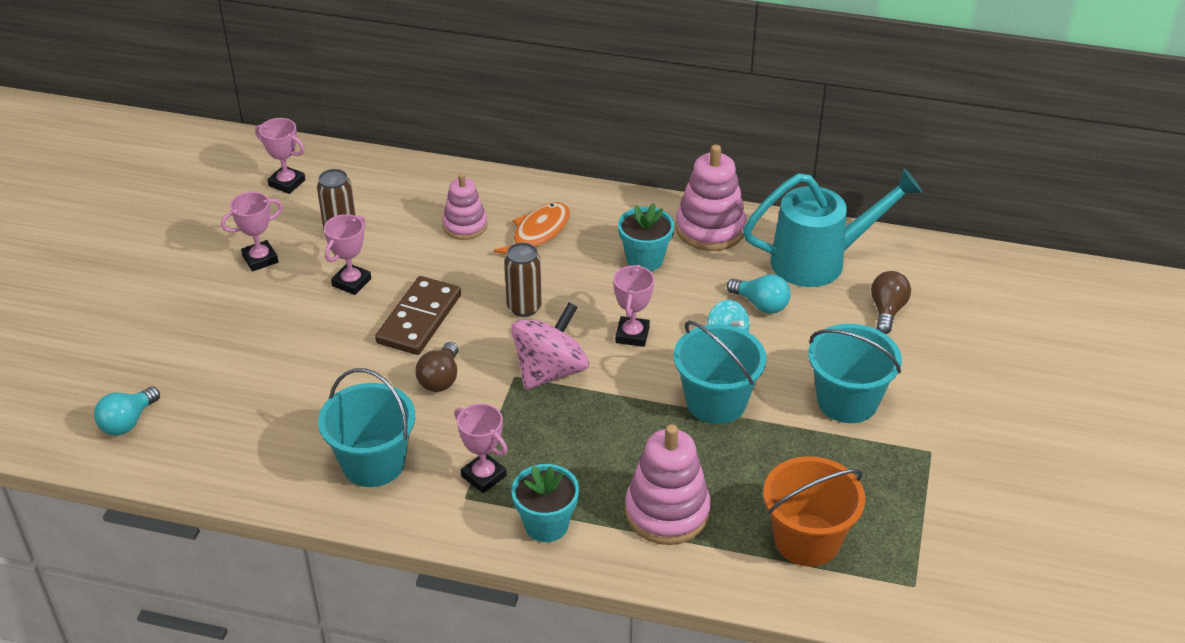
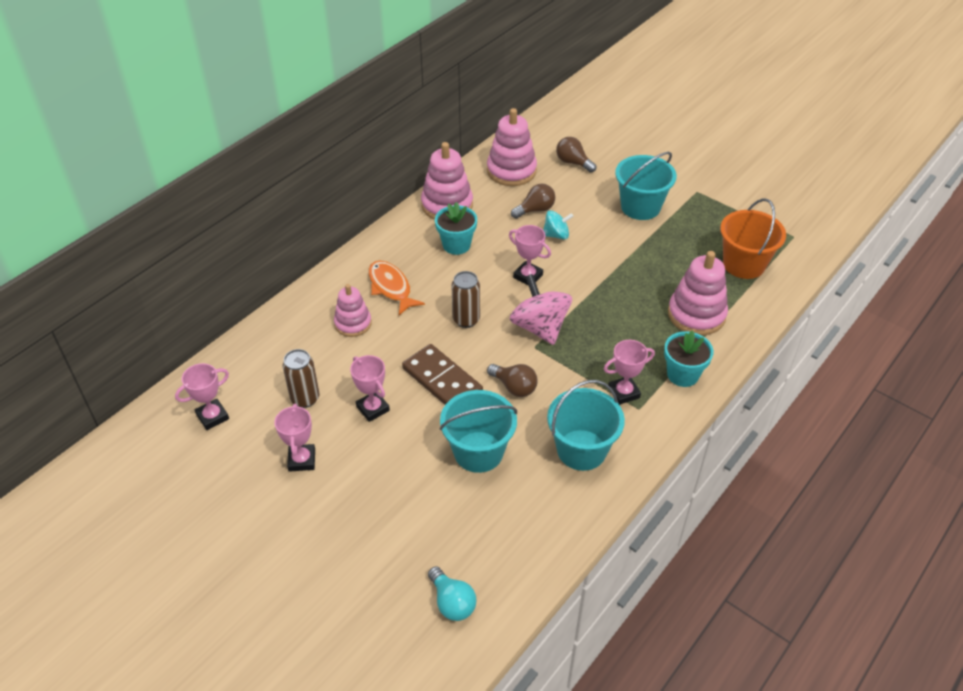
camera: 65 degrees left, 5 degrees up
(716, 402) = (612, 260): turquoise bucket -> turquoise bucket (478, 452)
(761, 305) = (535, 210): turquoise light bulb -> brown light bulb
(821, 261) = (511, 171): turquoise watering can -> pink stacking toy

